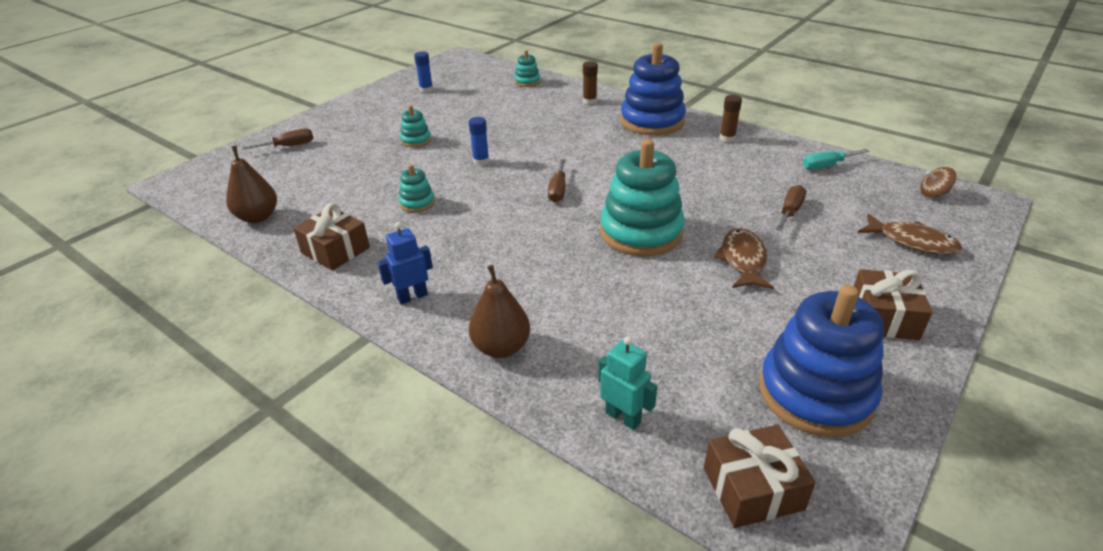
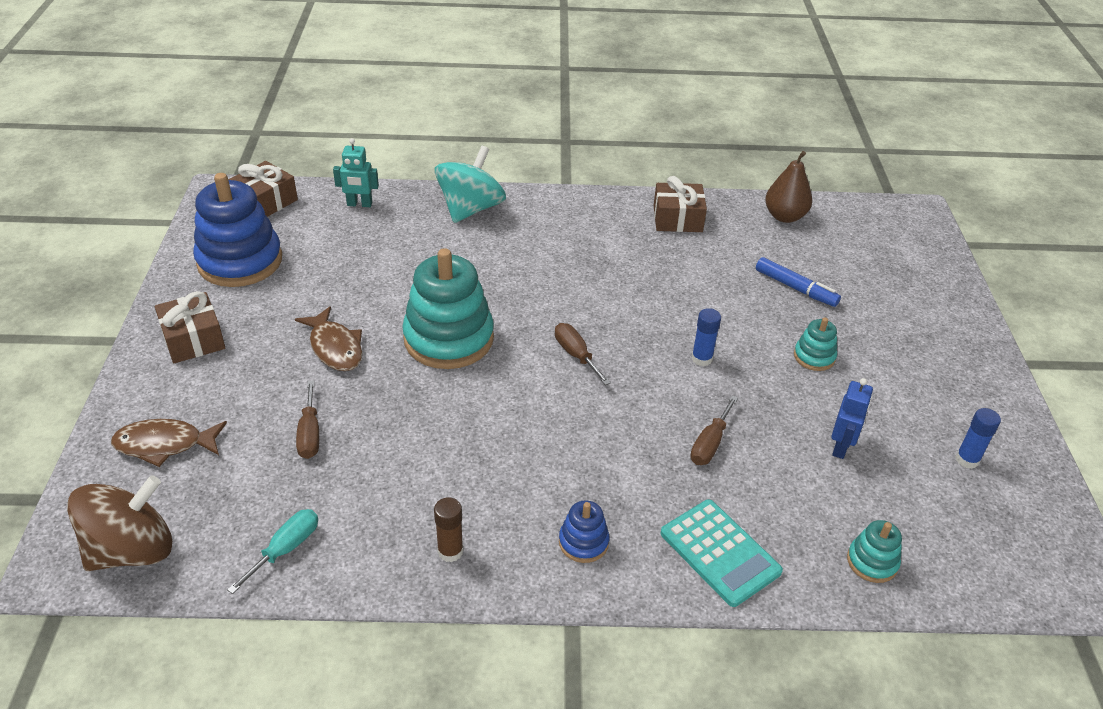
camera: 140 degrees right, 5 degrees up
(289, 146) = (916, 289): brown screwdriver -> brown screwdriver (710, 444)
(354, 173) = (795, 288): none -> blue marker
(412, 296) = (570, 213): blue robot -> blue robot (841, 447)
(417, 203) = (684, 282): turquoise stacking toy -> none
(501, 347) = (470, 209): brown pear -> turquoise spinning top
(589, 101) = (720, 552): brown glue stick -> turquoise calculator
(652, 121) = (583, 542): blue stacking toy -> blue stacking toy, size x0.46
(933, 194) = (132, 550): brown spinning top -> brown spinning top, size x2.18

